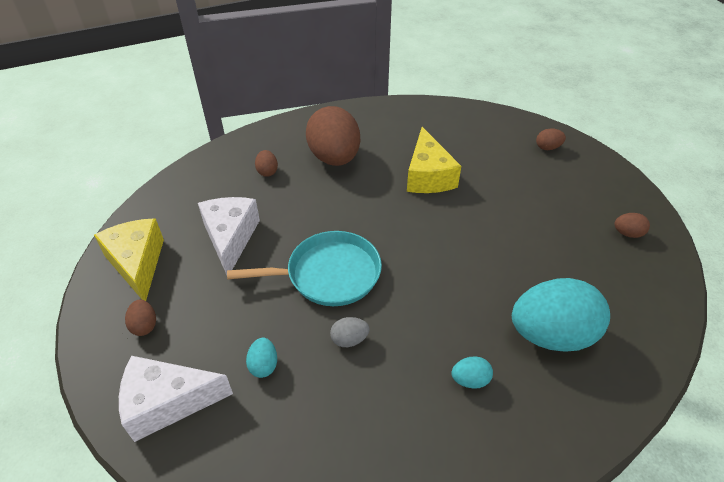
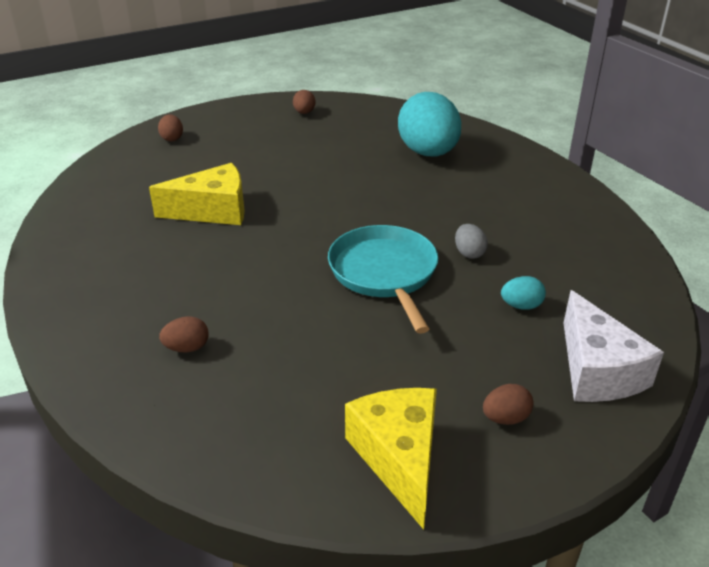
camera: 95 degrees left, 10 degrees down
(137, 263) = (399, 458): yellow cheese -> yellow cheese turned 105 degrees clockwise
(230, 238) = (334, 364): white cheese -> none
(334, 158) = (164, 285): brown egg -> none
(470, 380) = (487, 190): turquoise egg -> none

